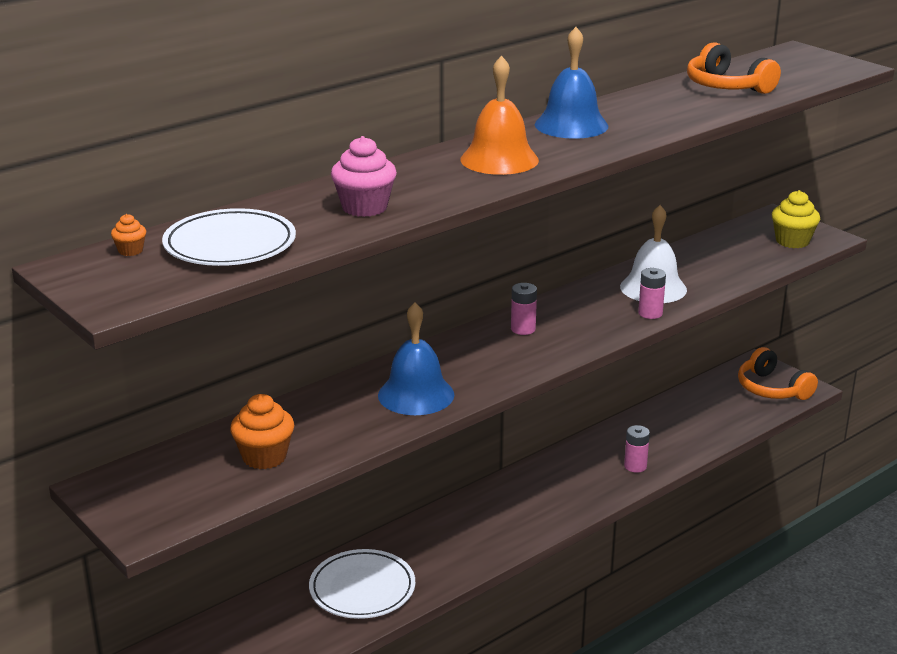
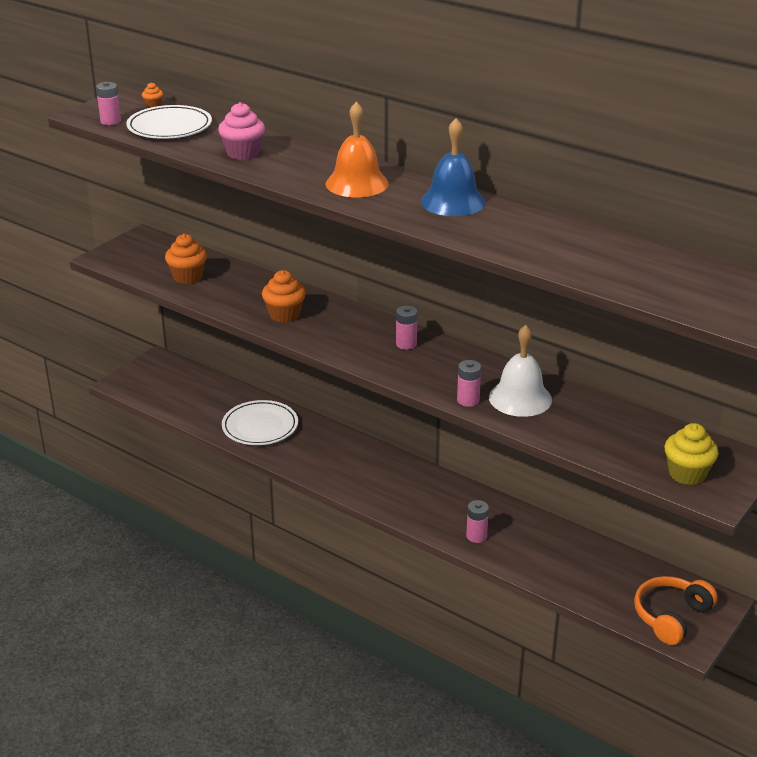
camera: 75 degrees right, 5 degrees up
(166, 284) = (110, 121): none -> pink battery
(416, 394) = (284, 315): blue bell -> orange cupcake
(726, 86) = (614, 260): orange headphones -> none

